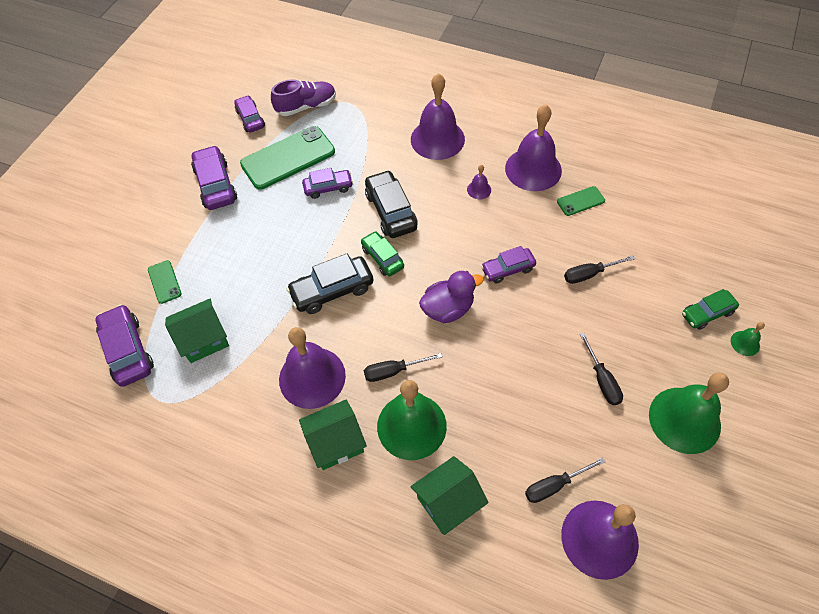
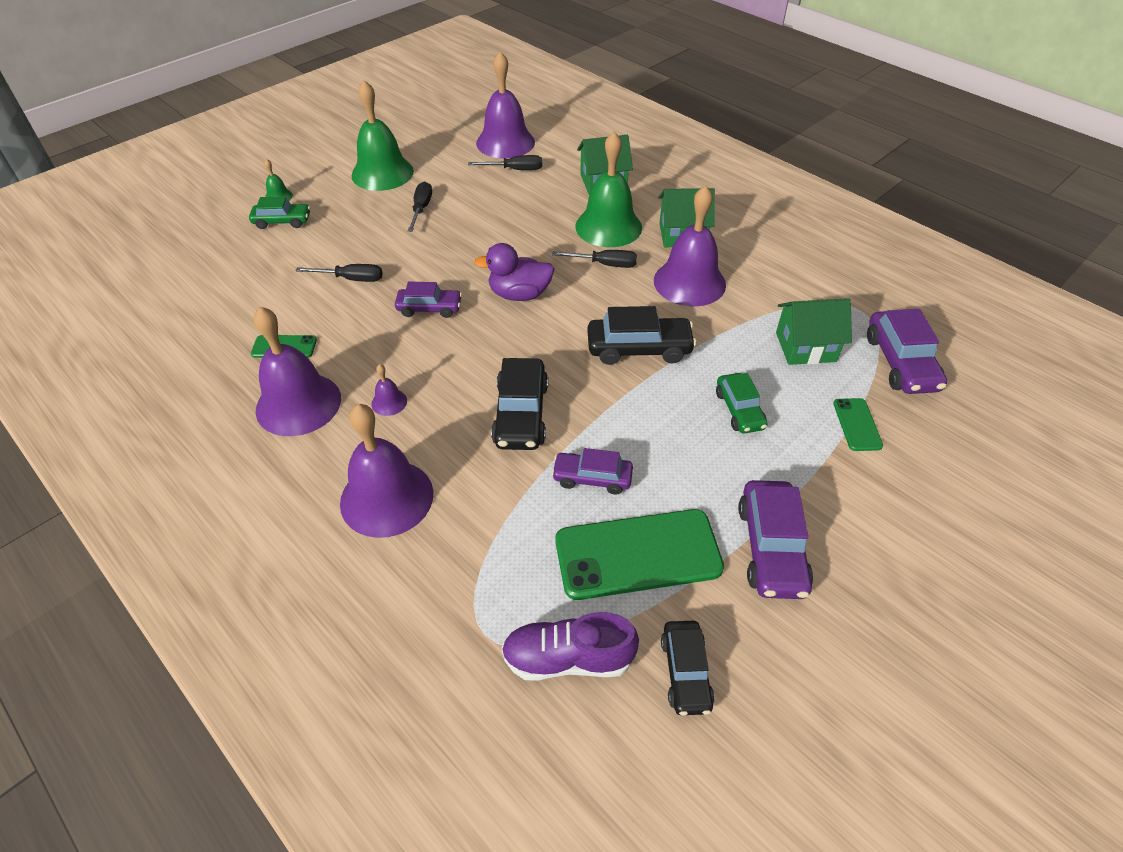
camera: 160 degrees left, 10 degrees down
(250, 119) = (685, 672): purple car -> black car
(382, 258) = (562, 363): green car -> green car (739, 410)

